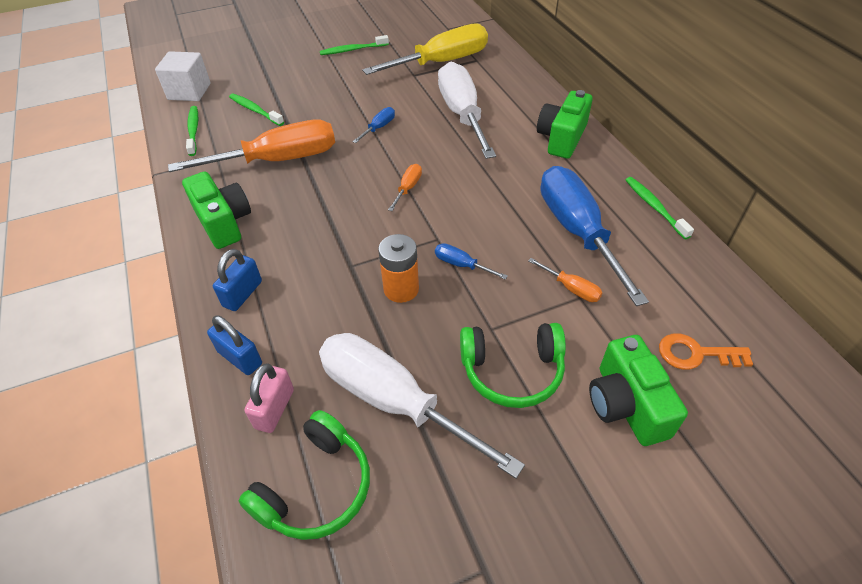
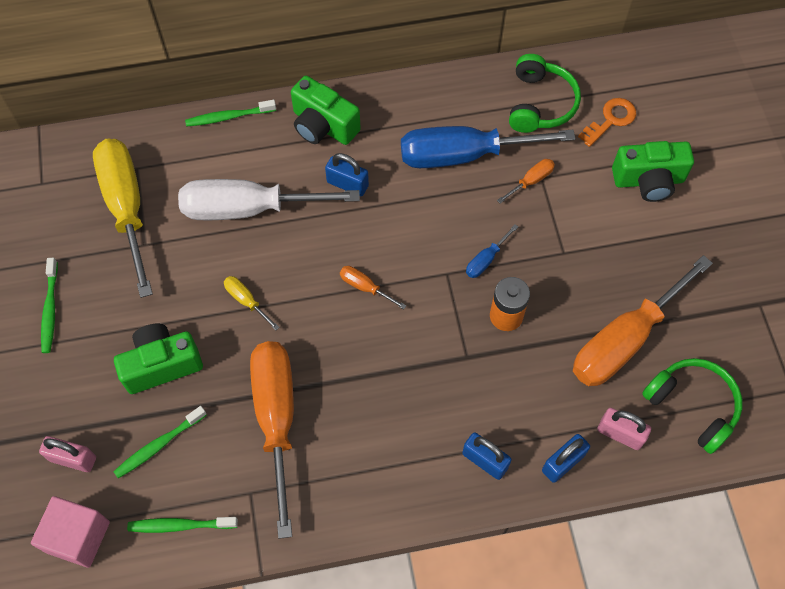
camera: 80 degrees left, 15 degrees up
(189, 91) = (78, 537): white cube -> pink cube
(224, 222) = (374, 481): green camera -> green camera (161, 365)
(245, 79) = (73, 459): none -> pink padlock
(379, 128) = (246, 301): blue screwdriver -> yellow screwdriver
(393, 401) = (624, 340): white screwdriver -> orange screwdriver
(508, 161) = (347, 184): none -> blue padlock
(512, 371) = (608, 248): green headphones -> green headphones (540, 103)
(654, 207) = (446, 85): green toothbrush -> green toothbrush (229, 117)
(695, 354) = (611, 120): orange key -> orange key turned 150 degrees counterclockwise

